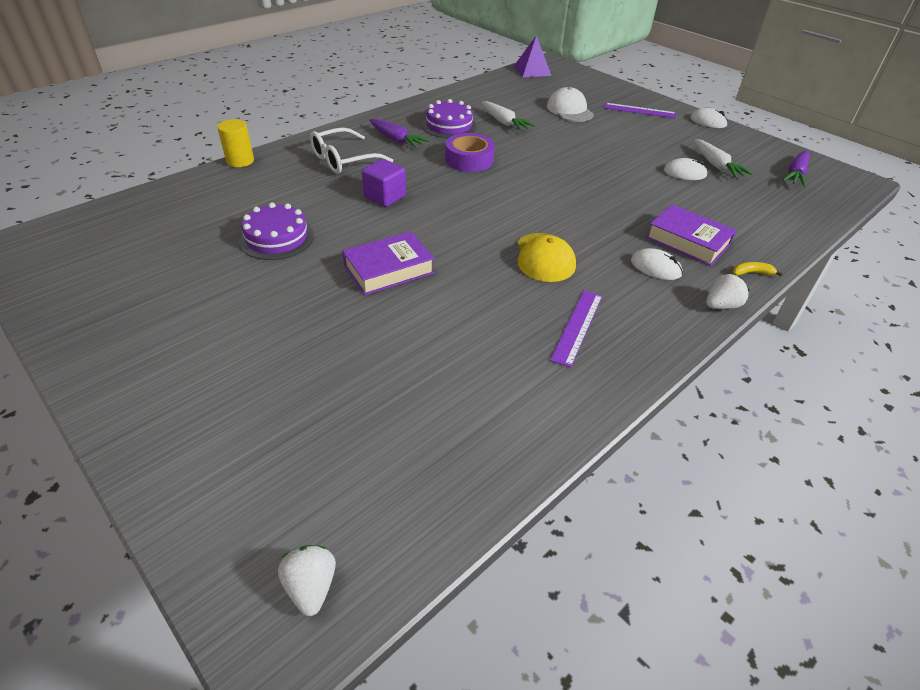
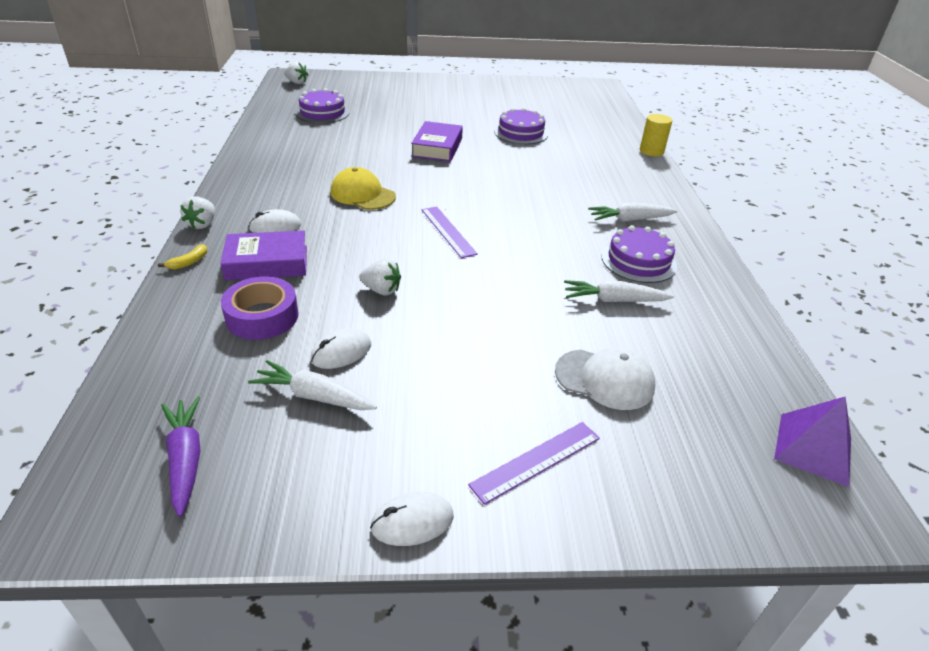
camera: 130 degrees right, 5 degrees down
(344, 160) = (611, 184): white glasses -> none
(385, 197) = (527, 177): purple cube -> none
(396, 140) = (630, 220): purple carrot -> white carrot
(408, 427) = (322, 113): none -> purple cake
(469, 159) = (546, 236): purple tape -> purple tape (262, 316)
(577, 327) = (292, 171): purple ruler -> purple ruler (448, 231)
(625, 186) = (381, 290): none -> white strawberry

